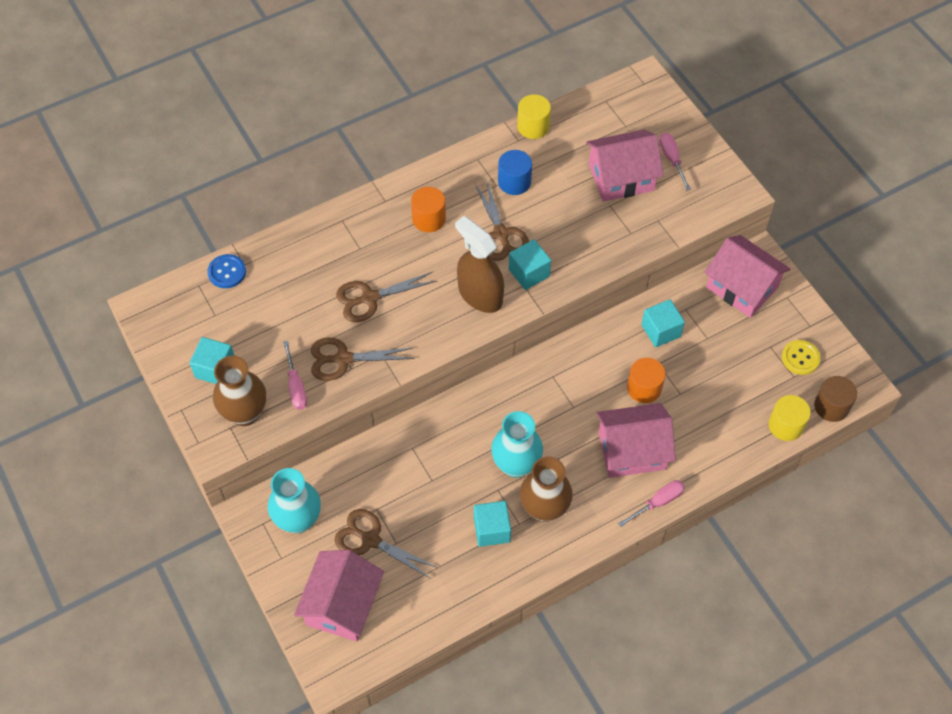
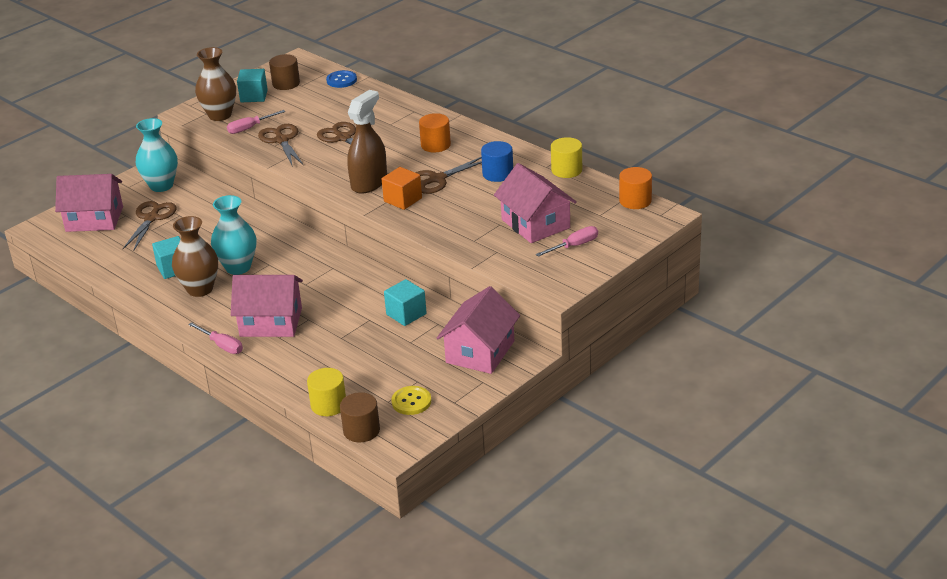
camera: 75 degrees right, 25 degrees down
(202, 330) = (286, 83): none -> brown cylinder
(529, 273) = (403, 200): turquoise cube -> orange cube
(632, 450) = (271, 322): pink house -> pink house turned 60 degrees counterclockwise
(644, 388) = (339, 316): orange cylinder -> orange cylinder (635, 201)

